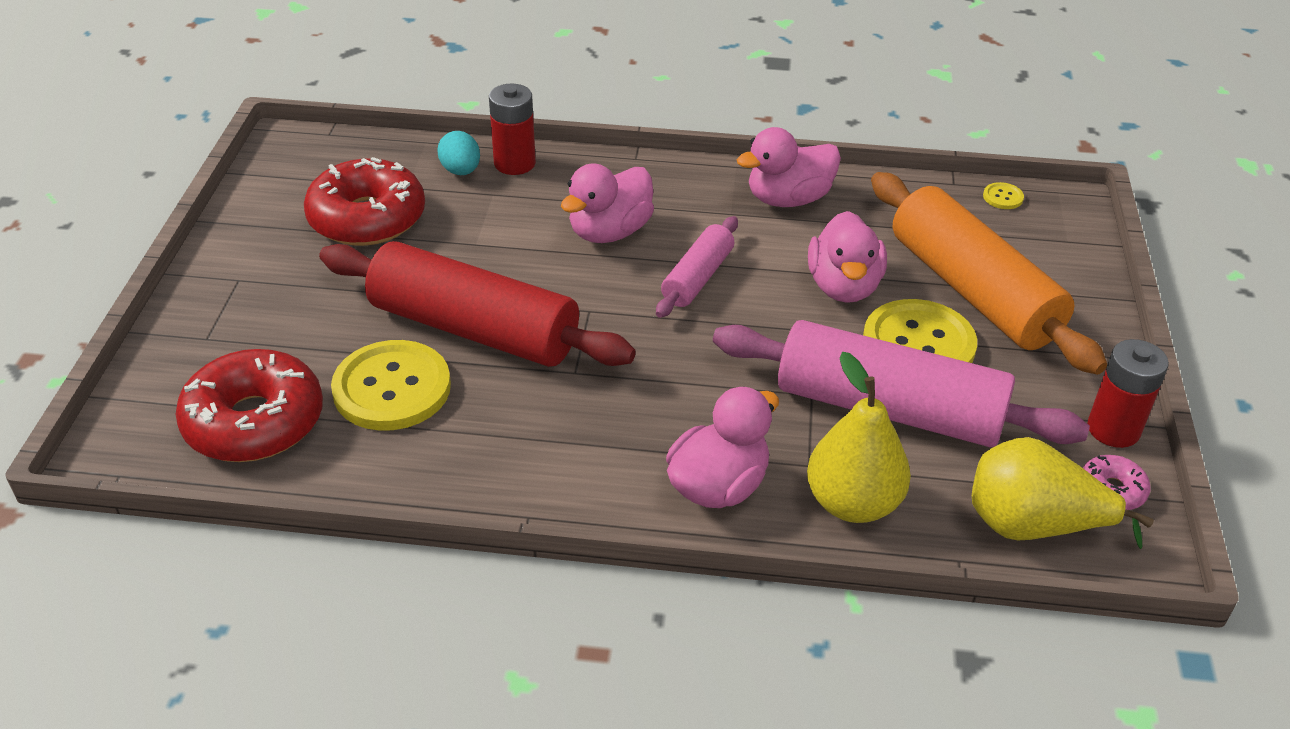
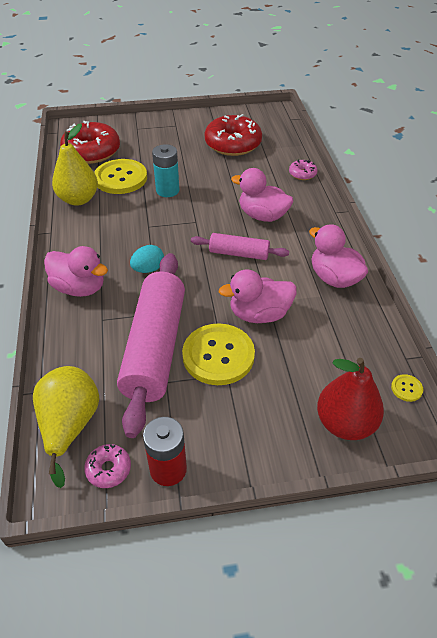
camera: 75 degrees right, 5 degrees up
(461, 171) = (285, 160): turquoise egg -> turquoise egg (148, 269)
(474, 329) = (167, 190): red rolling pin -> turquoise battery
(514, 163) = (302, 174): red battery -> pink donut
(853, 503) = (76, 341): yellow pear -> yellow pear (78, 199)
(973, 291) = (285, 379): orange rolling pin -> none
(1051, 259) = (345, 423): none -> red pear

